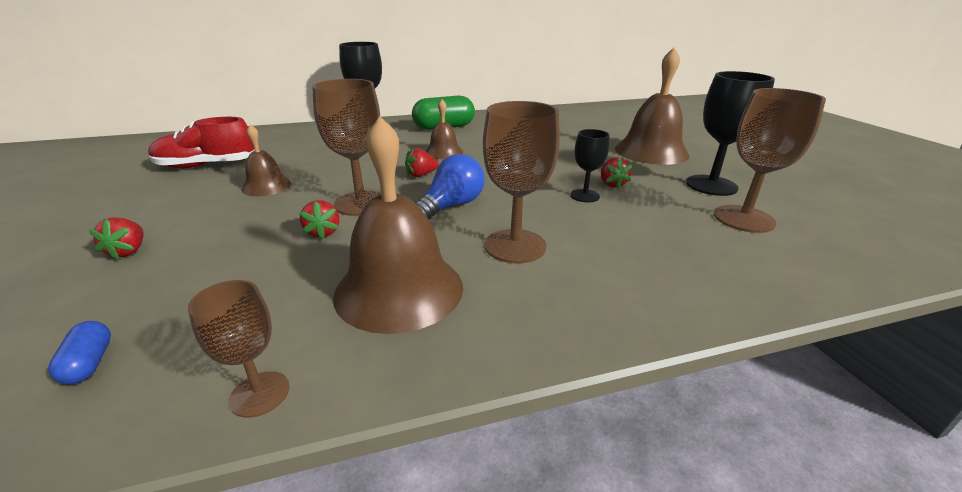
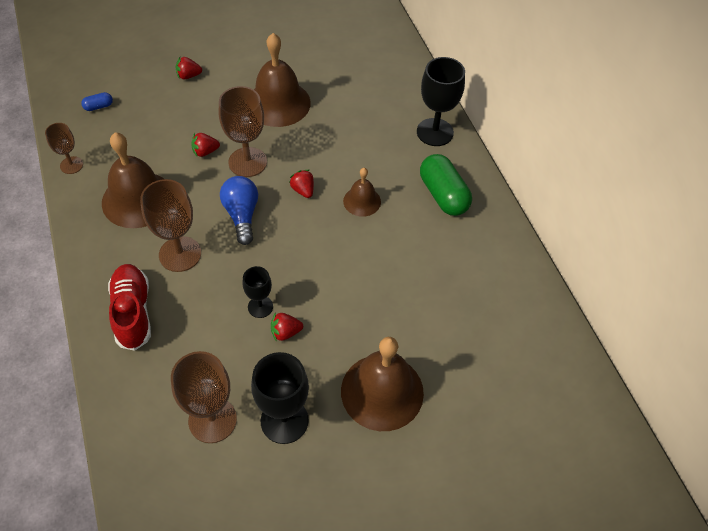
camera: 85 degrees right, 25 degrees up
(206, 165) = (317, 57): red shoe -> red shoe (133, 312)
(266, 186) = (278, 103): brown bell -> brown bell, size x1.86
(451, 206) = (242, 215): blue light bulb -> blue light bulb turned 135 degrees counterclockwise

